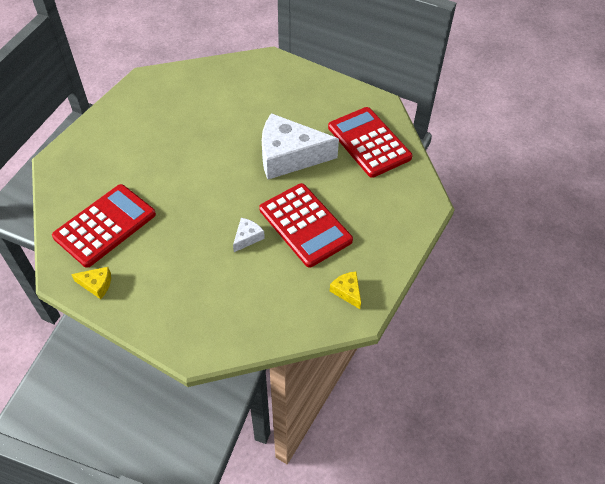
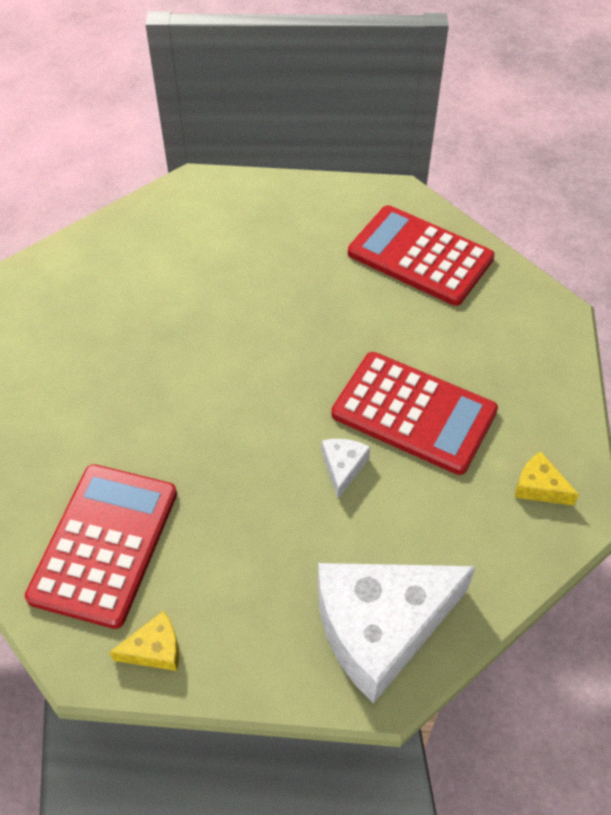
camera: 25 degrees left, 0 degrees up
(289, 156) = (321, 318): white cheese -> white cheese (381, 627)

